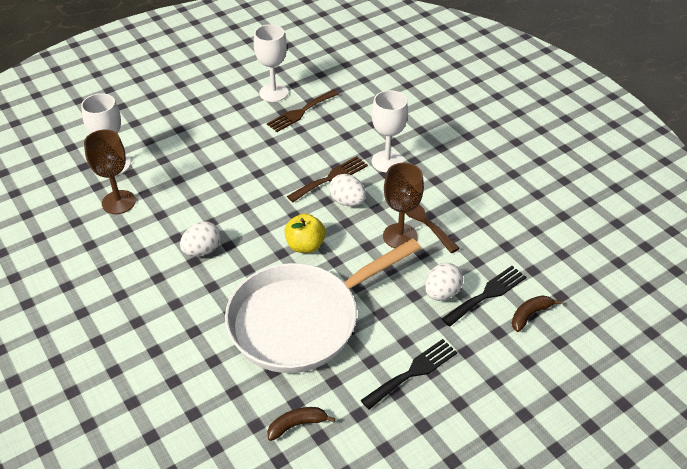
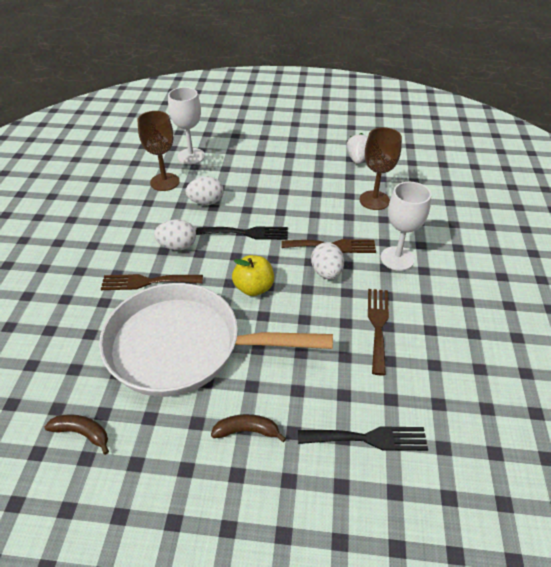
camera: 40 degrees right, 0 degrees up
(273, 93) = (358, 159): white goblet -> white strawberry
(300, 112) = (364, 183): brown fork -> brown fork (147, 282)
(400, 236) = (341, 329): brown goblet -> brown goblet (374, 200)
(413, 372) = (220, 462): black fork -> black fork (247, 233)
(442, 293) = (325, 406): white egg -> white egg (206, 202)
(530, 315) = (392, 493): brown banana -> brown banana (247, 431)

